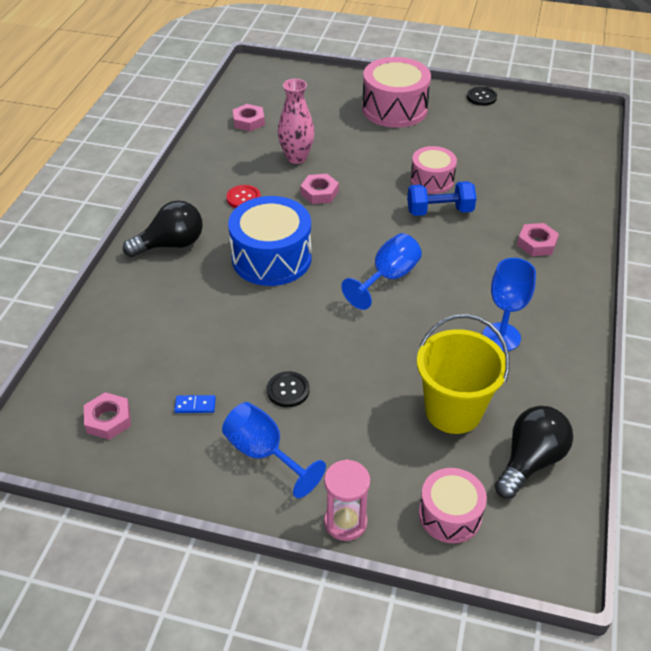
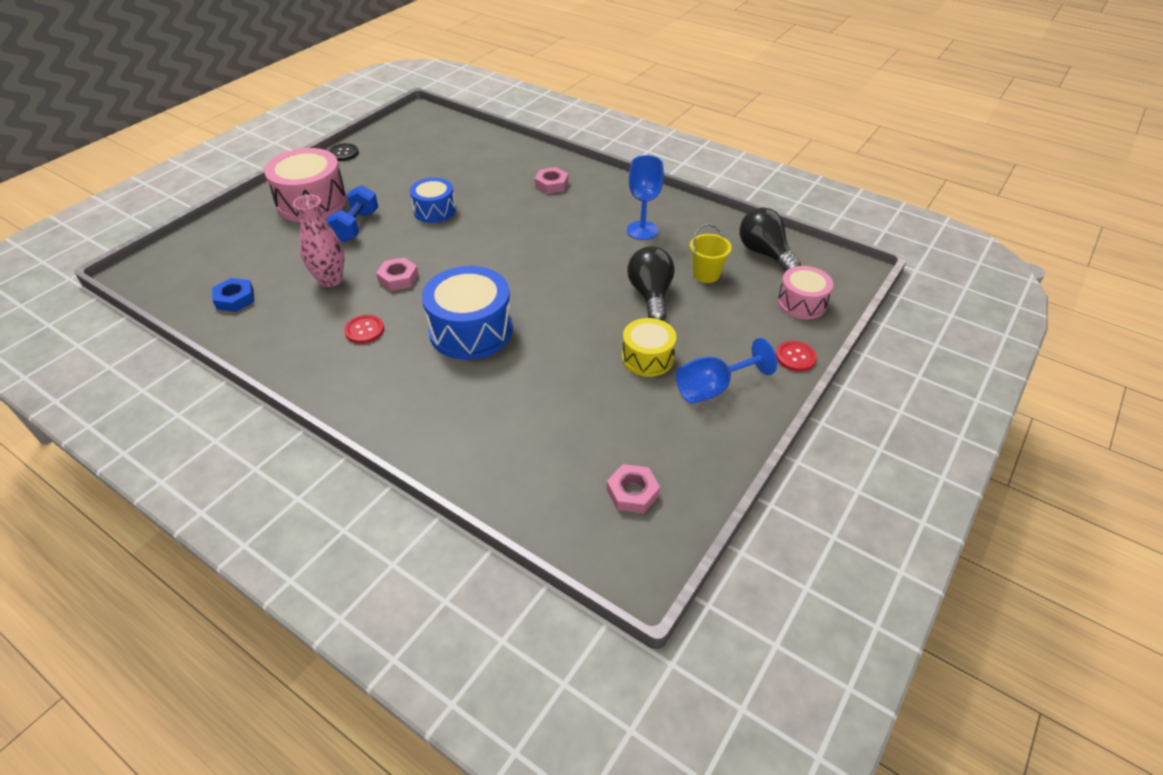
camera: 70 degrees left, 0 degrees up
(171, 244) = (399, 399): black light bulb -> black light bulb (650, 295)
(195, 405) = (640, 423): blue domino -> none
(249, 121) = (235, 299): pink nut -> blue nut
(288, 390) = (647, 358): black button -> yellow drum
(345, 522) = (795, 357): pink hourglass -> red button
(388, 277) = (543, 267): blue goblet -> none
(432, 180) = (434, 210): pink drum -> blue drum
(439, 211) = (478, 218): blue dumbbell -> blue dumbbell (356, 226)
(453, 411) = (706, 274): yellow bucket -> yellow bucket, size x0.58

